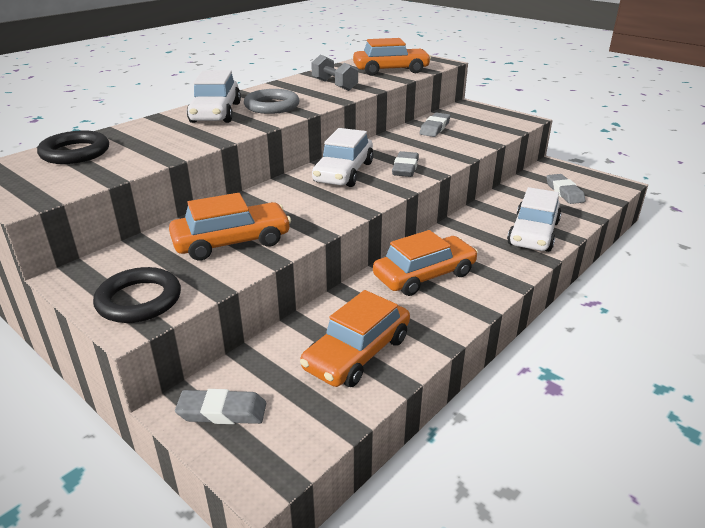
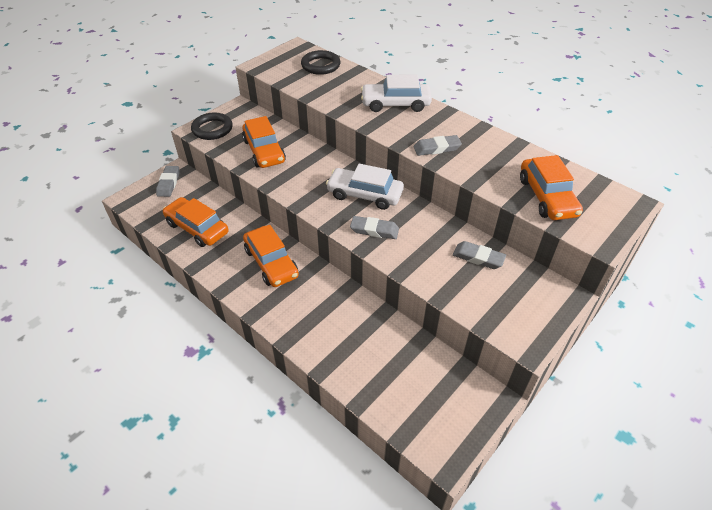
camera: 90 degrees right, 15 degrees up
(272, 106) = (414, 128): grey ring -> none
(334, 85) = (481, 159): grey dumbbell -> none
(533, 233) = (328, 342): white car -> none
(564, 192) = (417, 391): grey eraser -> grey eraser (437, 148)

